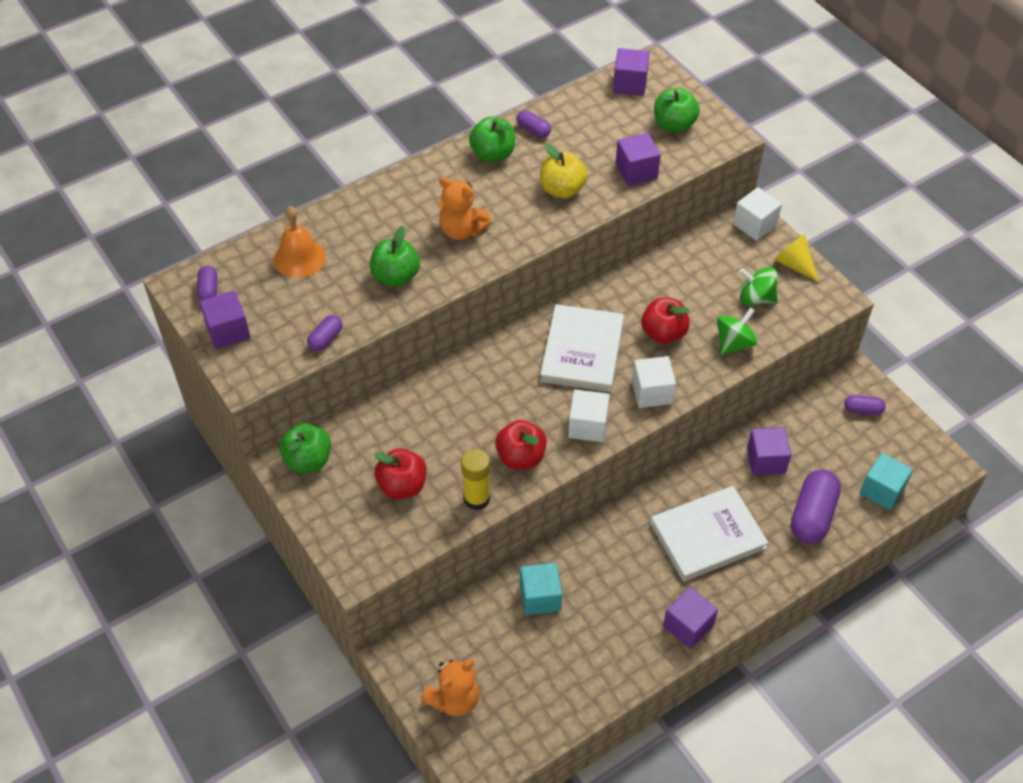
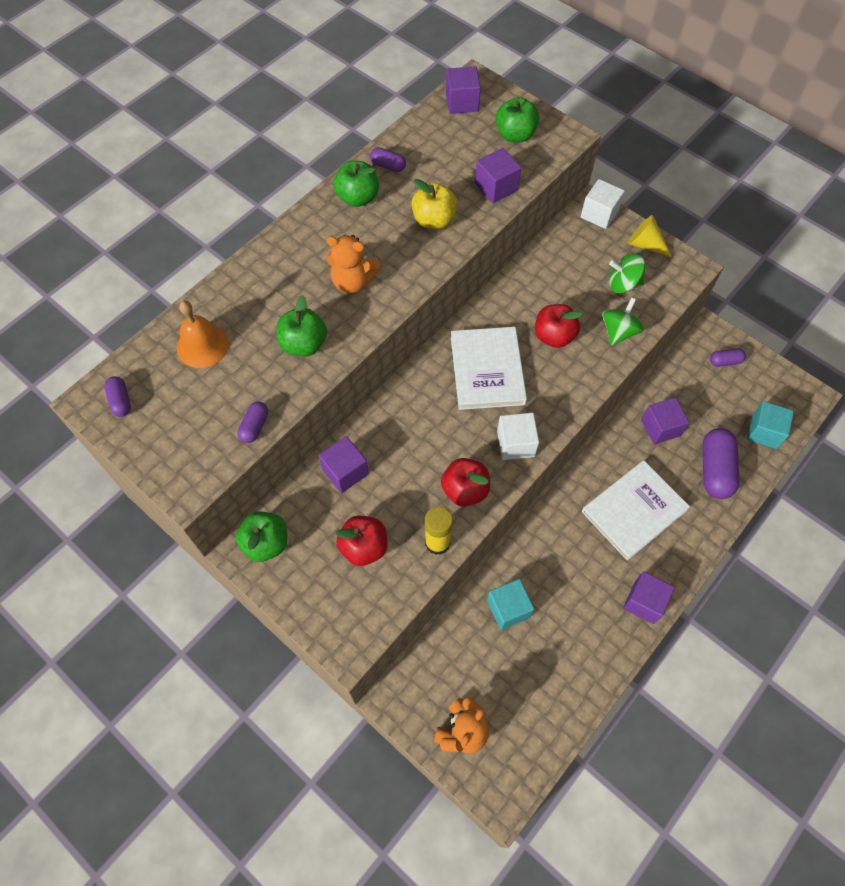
camera: 15 degrees left, 10 degrees up
(228, 331) = (153, 441): purple cube -> purple cube (345, 471)
(652, 392) = (562, 396): white cube -> none

